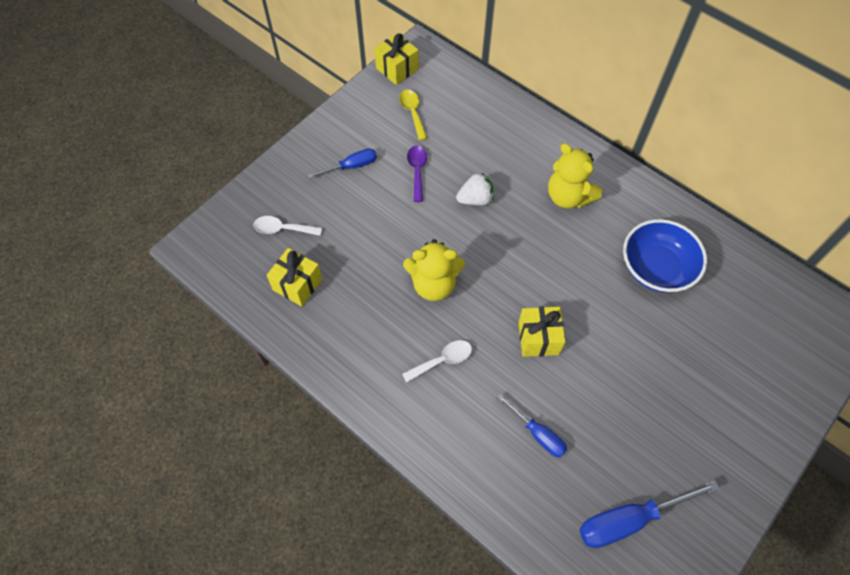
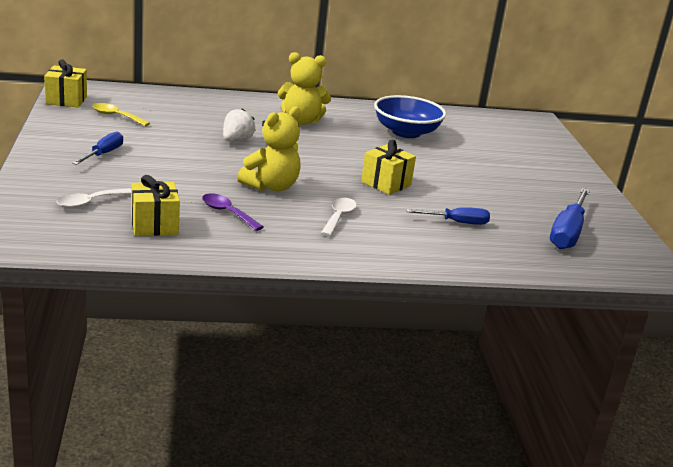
camera: 50 degrees left, 35 degrees down
(417, 171) = (167, 141): purple spoon -> purple spoon (227, 213)

